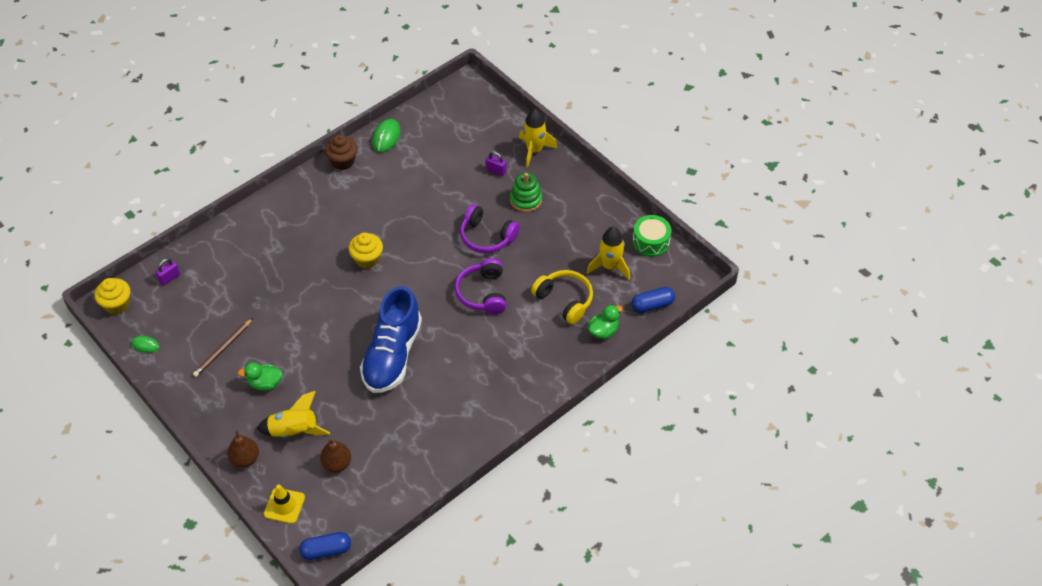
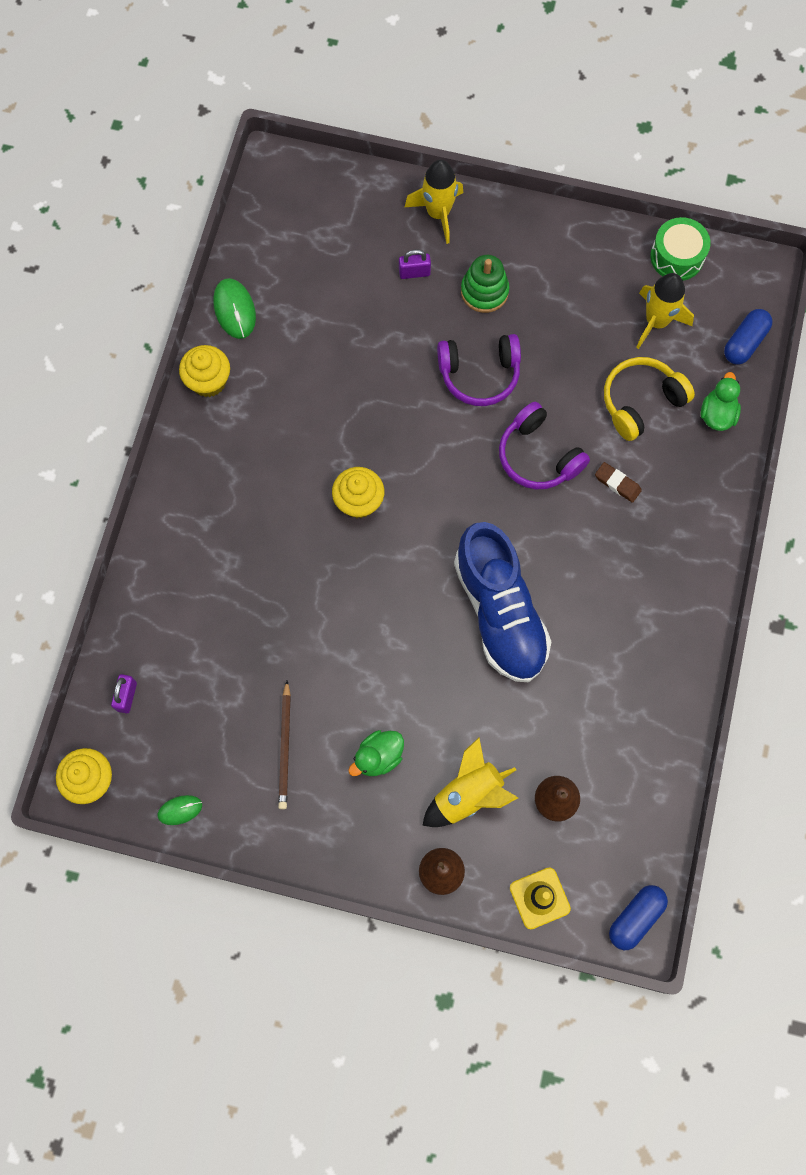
camera: 35 degrees left, 20 degrees up
(343, 161) = (208, 381): brown cupcake -> yellow cupcake
(514, 332) = (617, 483): none -> brown eraser
(565, 300) = (641, 402): yellow headphones -> yellow headphones turned 45 degrees counterclockwise

